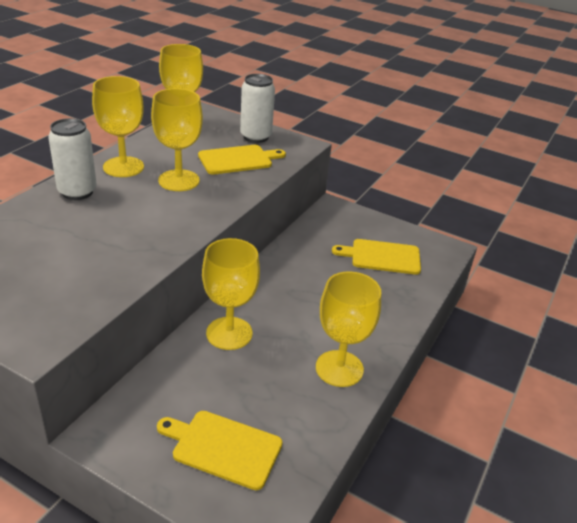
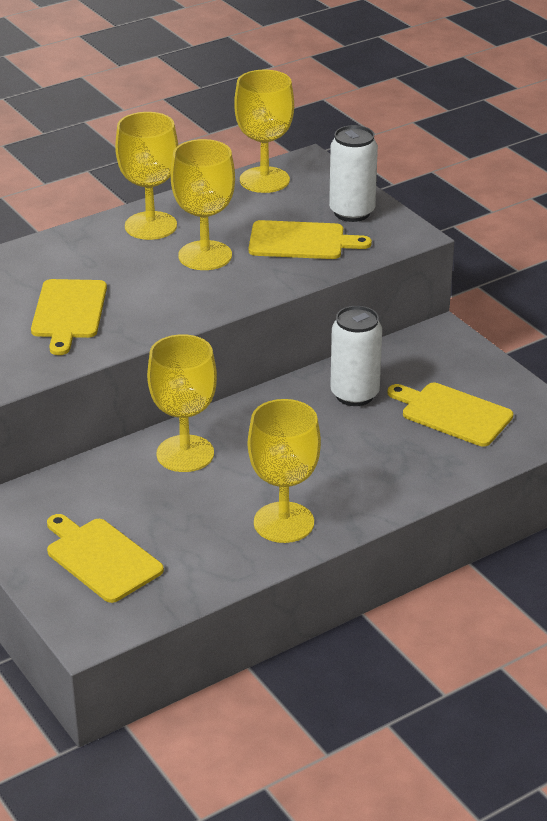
camera: 30 degrees right, 0 degrees up
(77, 192) = (78, 248): white can -> white can (354, 394)
(101, 242) = (68, 312): none -> yellow cutting board

